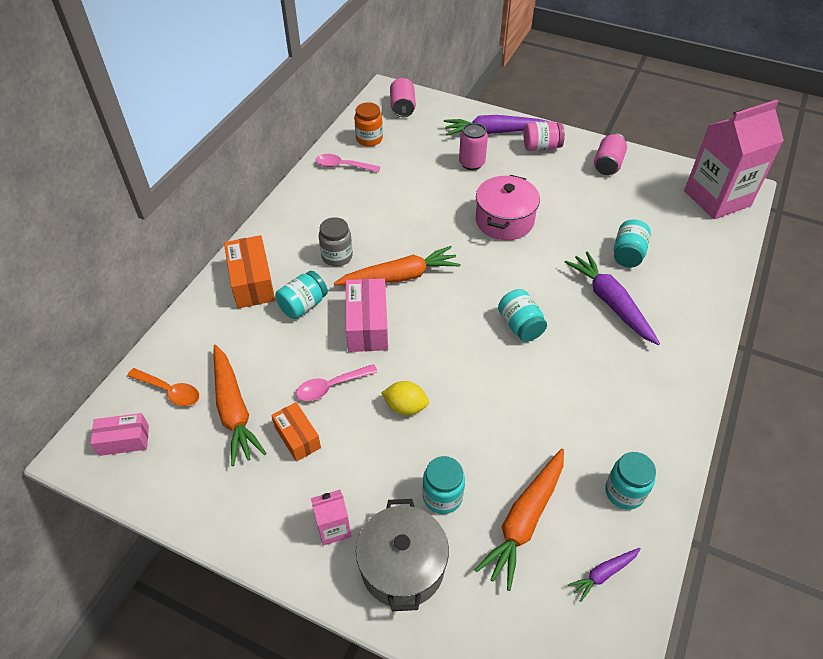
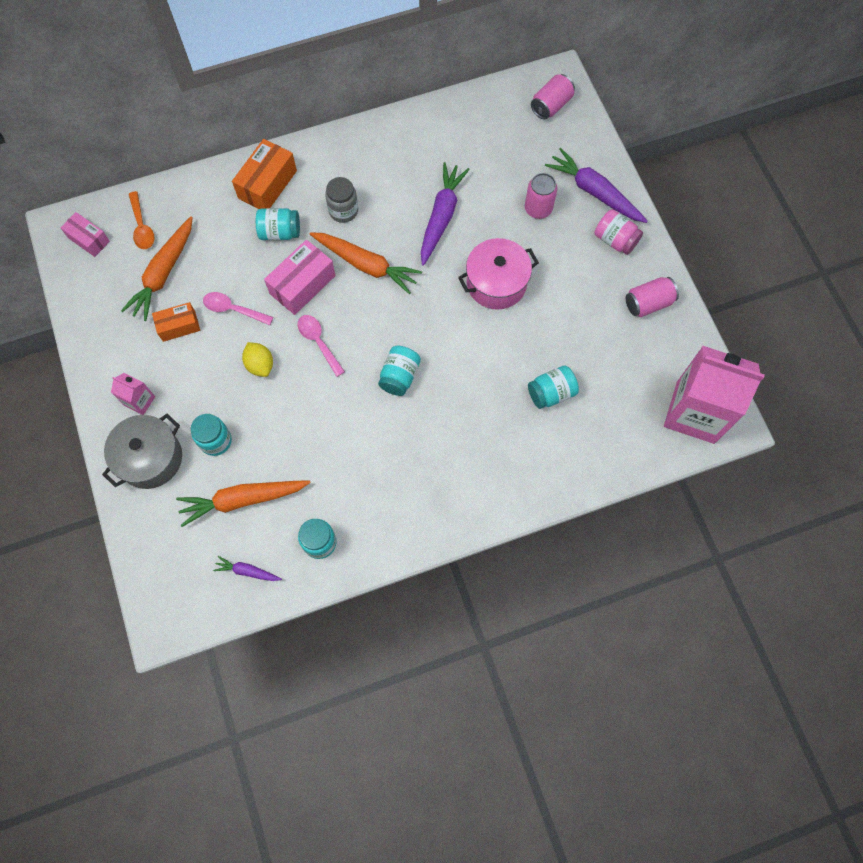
camera: 45 degrees right, 20 degrees up
(297, 437) = (179, 326): orange box -> orange box turned 60 degrees clockwise
(343, 166) = (437, 129): pink spoon -> pink spoon (318, 342)
(369, 139) = (486, 118): orange jar -> none
(610, 302) = (484, 417): purple carrot -> purple carrot (441, 217)

